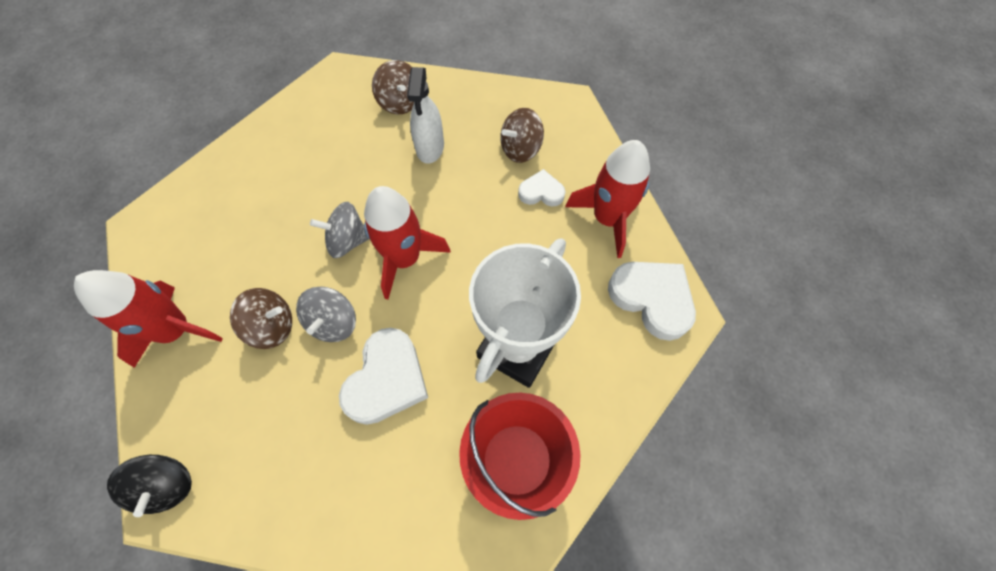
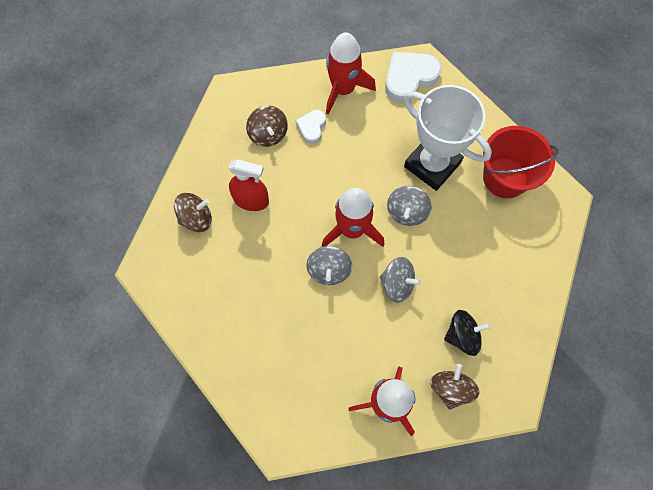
camera: 80 degrees left, 5 degrees up
(167, 485) = (503, 400): black spinning top -> black spinning top (462, 336)
(272, 326) = (393, 329): brown spinning top -> brown spinning top (450, 388)
(387, 380) = (445, 250): white heart -> none
(430, 147) = (251, 200): white spray bottle -> red spray bottle
(438, 322) = (406, 212): none -> grey spinning top

